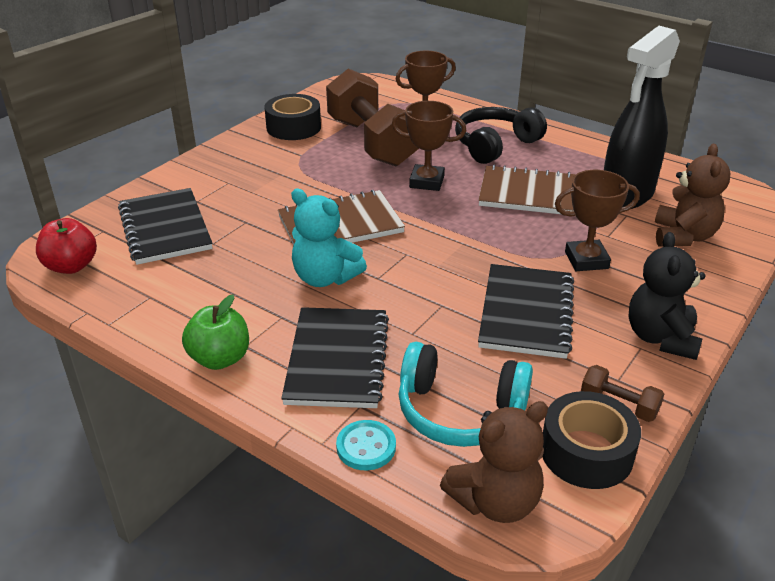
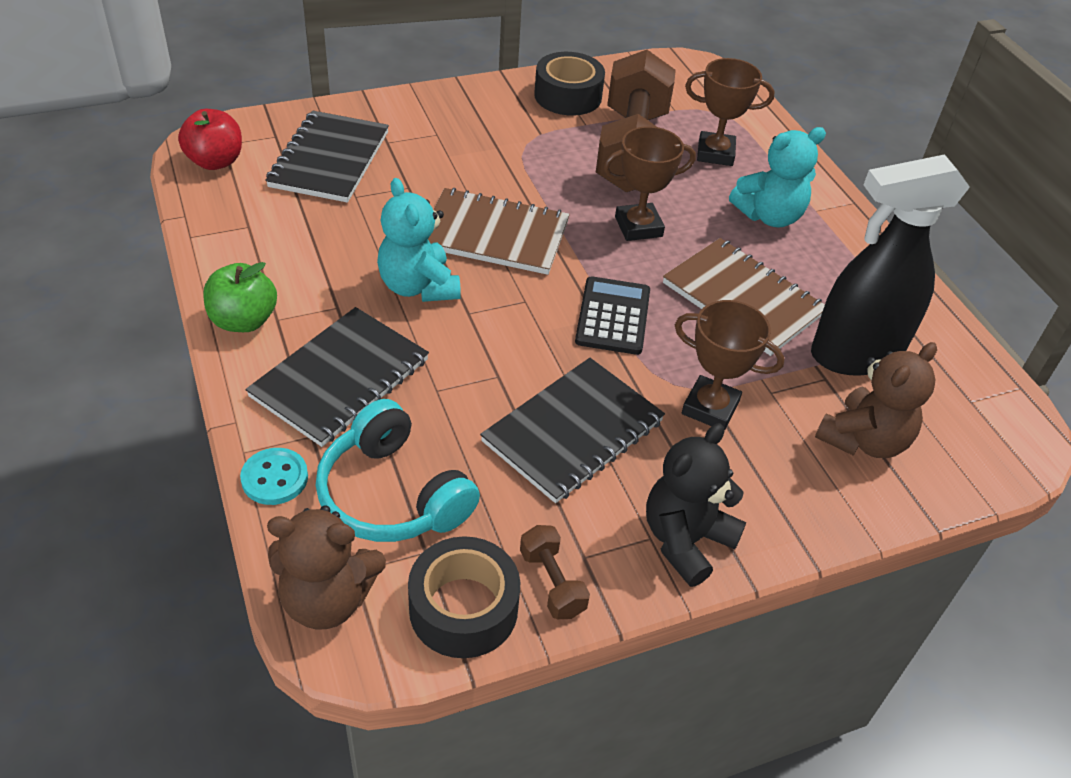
camera: 30 degrees right, 10 degrees up
(426, 182) = (638, 227): brown trophy -> brown trophy turned 60 degrees counterclockwise
(471, 237) = (612, 316): none -> black calculator
(495, 145) = (769, 216): black headphones -> turquoise teddy bear

